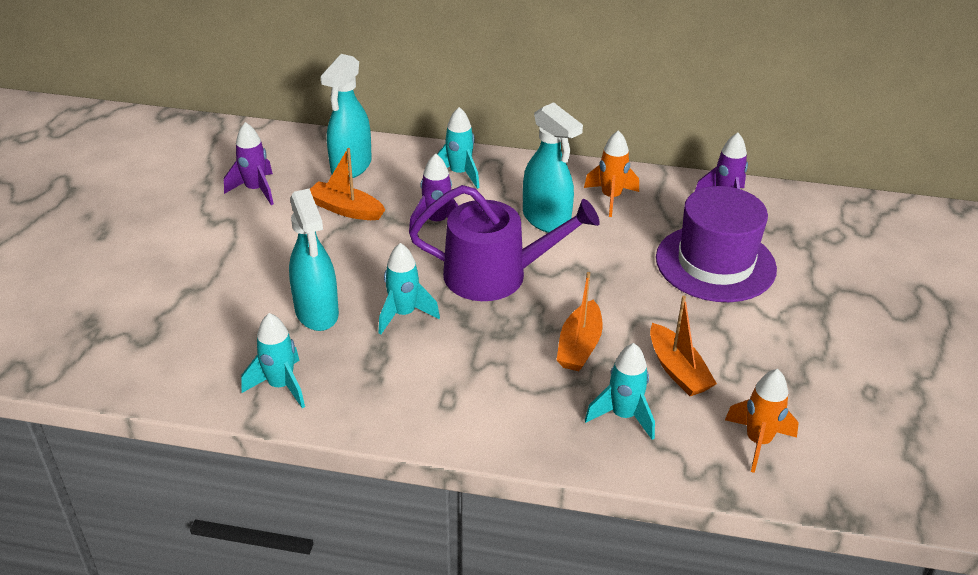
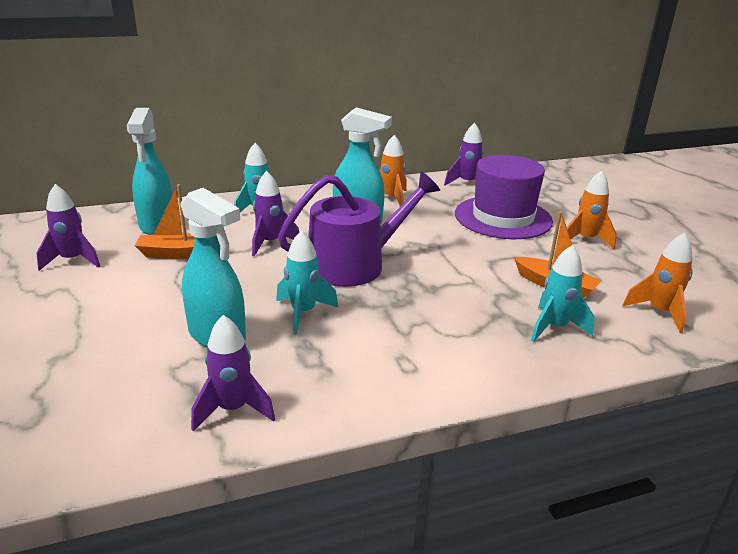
camera: 30 degrees left, 10 degrees down
(281, 386) = (233, 409): turquoise rocket -> purple rocket
(579, 346) = (469, 292): orange boat -> none
(782, 325) = (586, 240): none -> orange rocket

